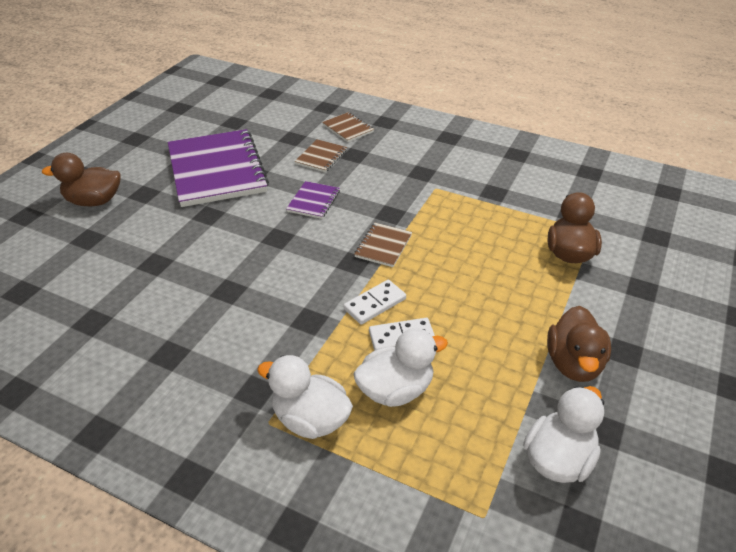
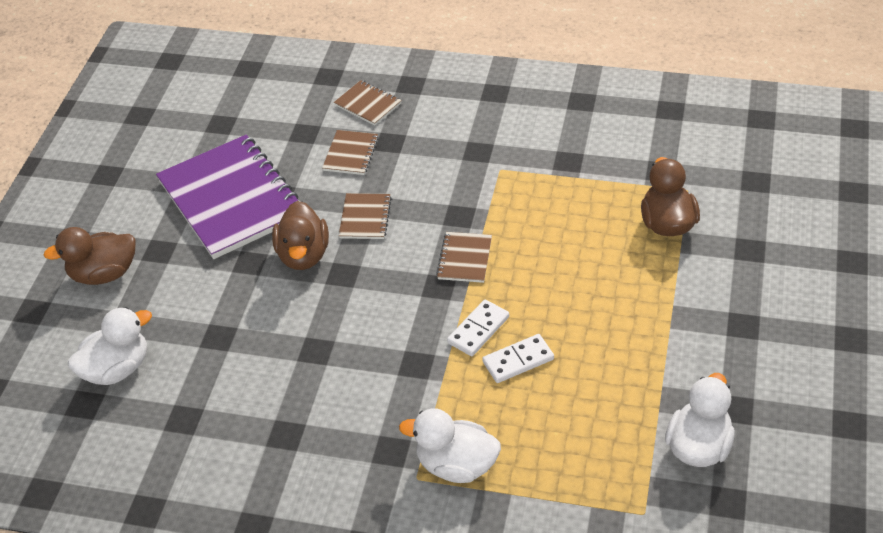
camera: 10 degrees left, 5 degrees up
(313, 201) = (365, 218): purple notebook -> brown notebook
(395, 390) = (529, 417): white duck -> white duck (117, 369)
(573, 364) = (695, 349): brown duck -> brown duck (303, 255)

